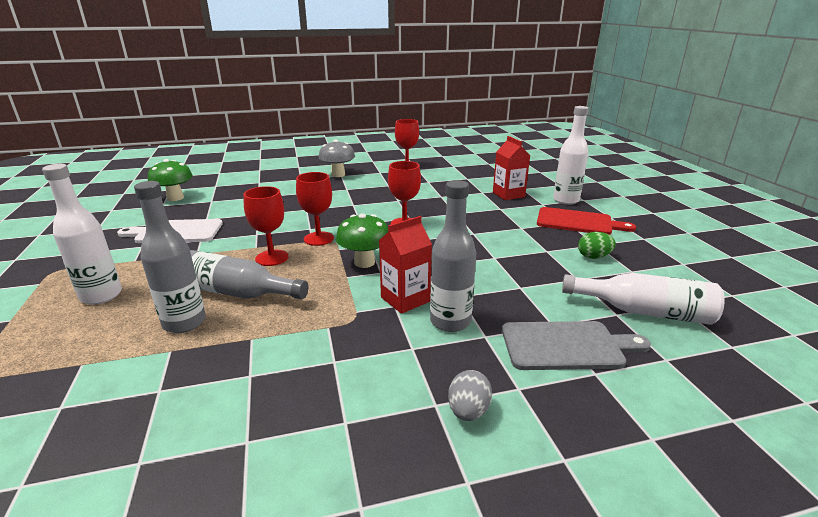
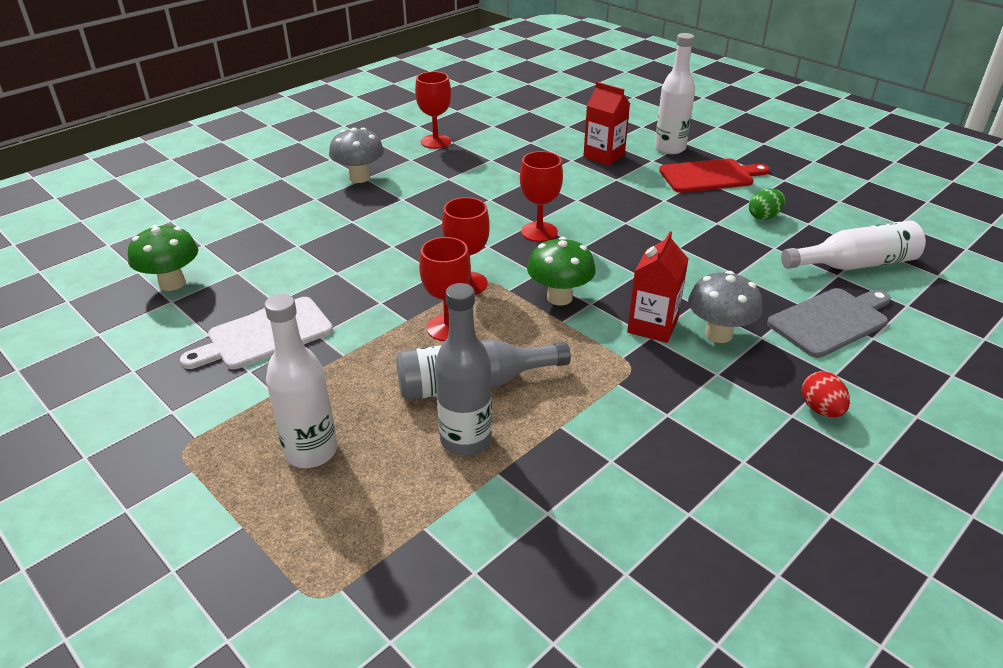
camera: 30 degrees left, 10 degrees up
(450, 321) = (718, 334): grey bottle -> grey mushroom
(468, 411) = (821, 409): grey egg -> red egg

